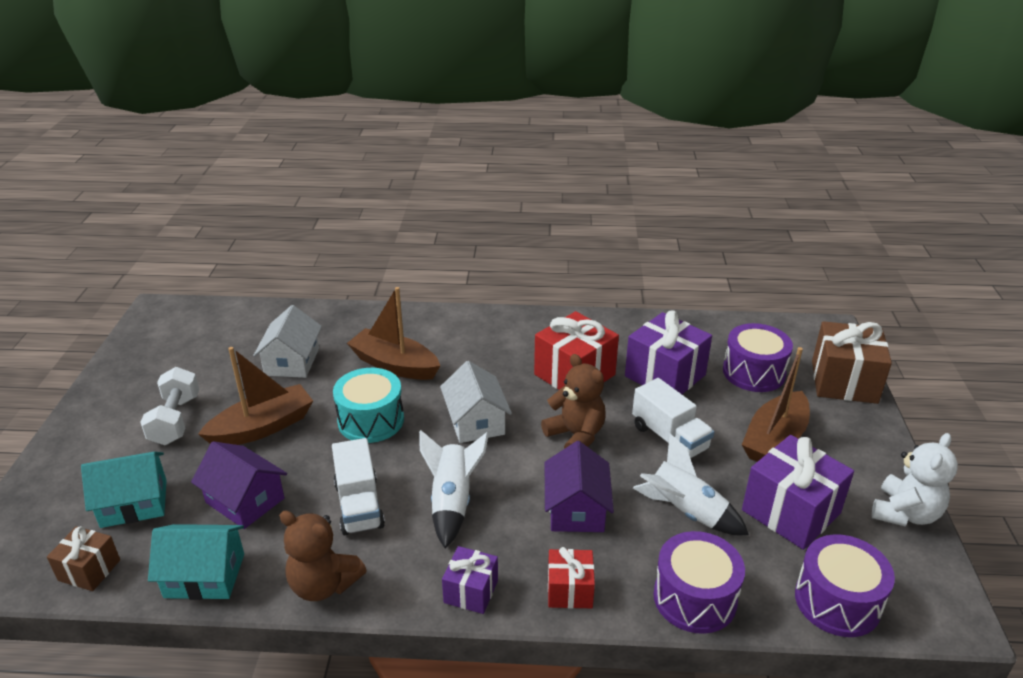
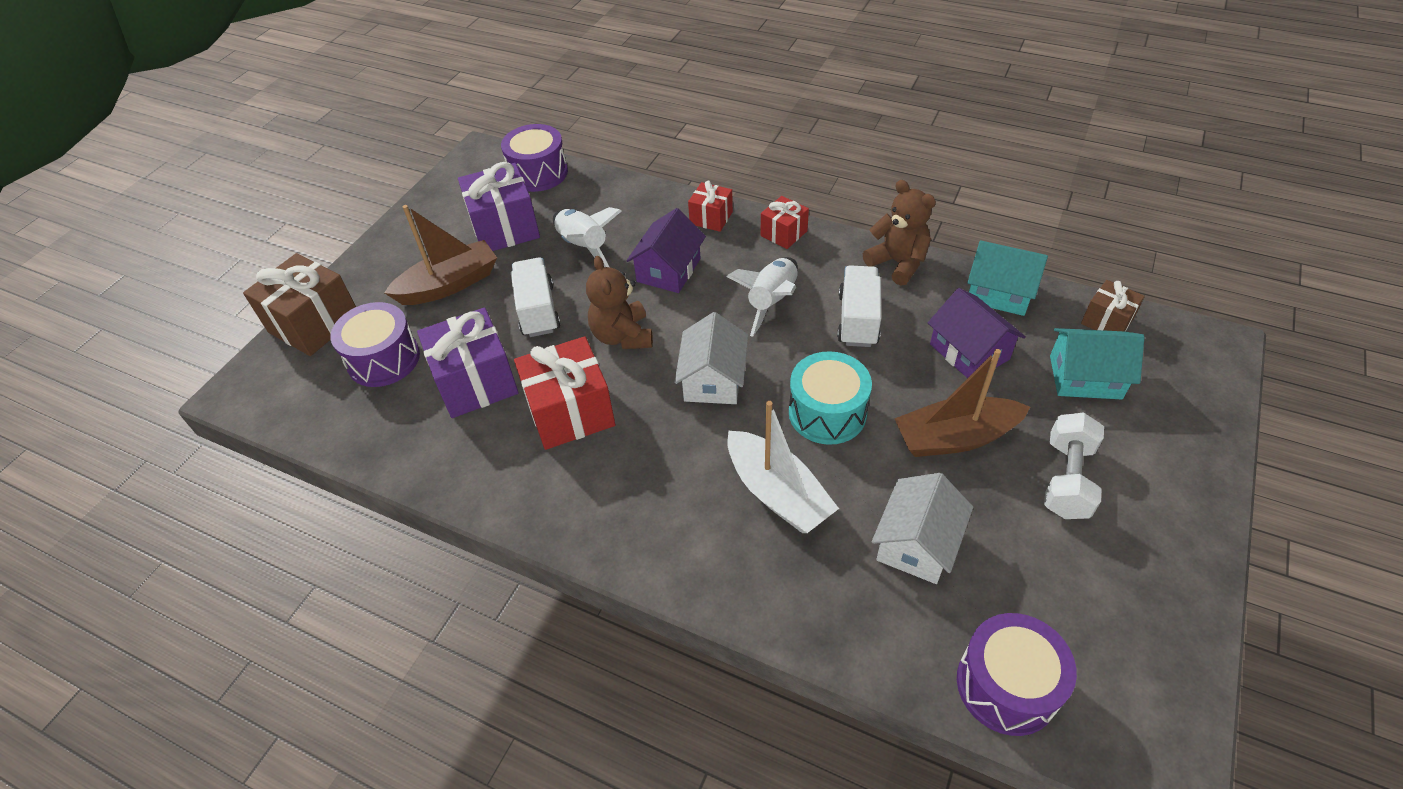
camera: 155 degrees left, 15 degrees up
(394, 365) = (777, 493): brown boat -> white boat
(471, 591) = (783, 233): purple gift -> red gift
(694, 598) = (628, 195): purple drum -> purple drum (1006, 685)
(905, 513) = (425, 207): white teddy bear -> none

